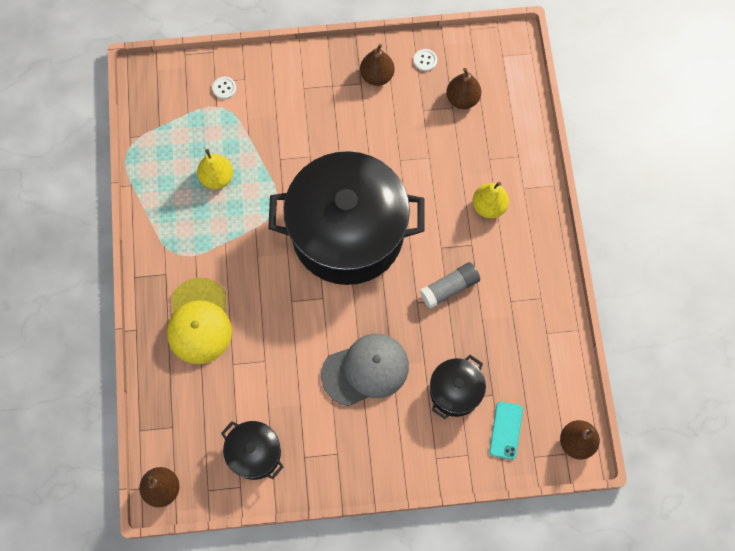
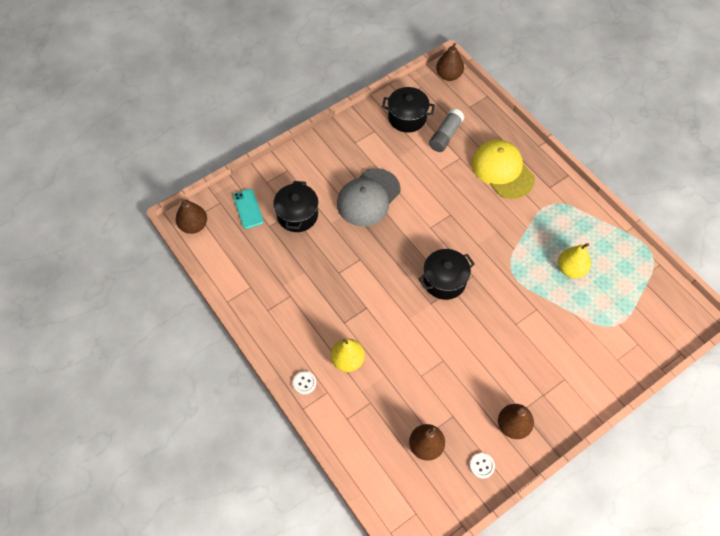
camera: 150 degrees right, 10 degrees down
(224, 88) = (625, 342): white button -> white button (304, 383)
(347, 233) = (444, 281): black pot -> black pot, size x0.44
(449, 288) = (342, 281): grey glue stick -> grey glue stick (445, 135)

